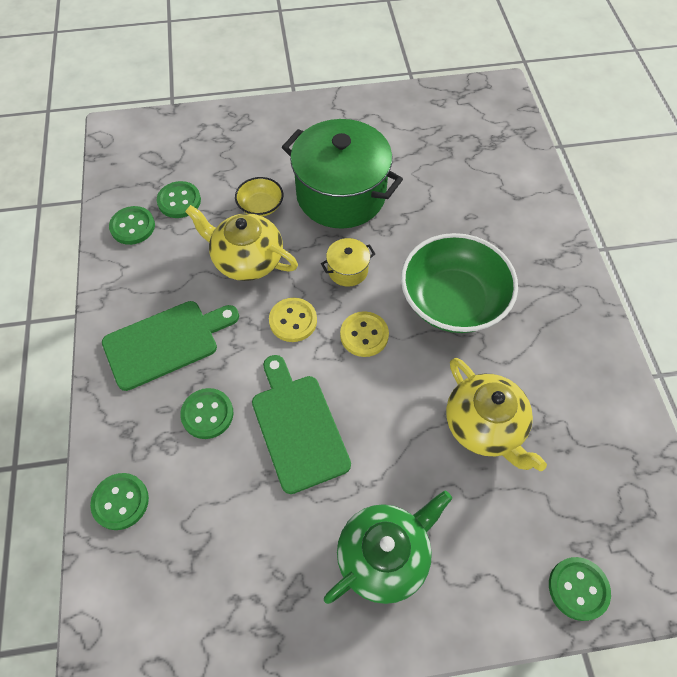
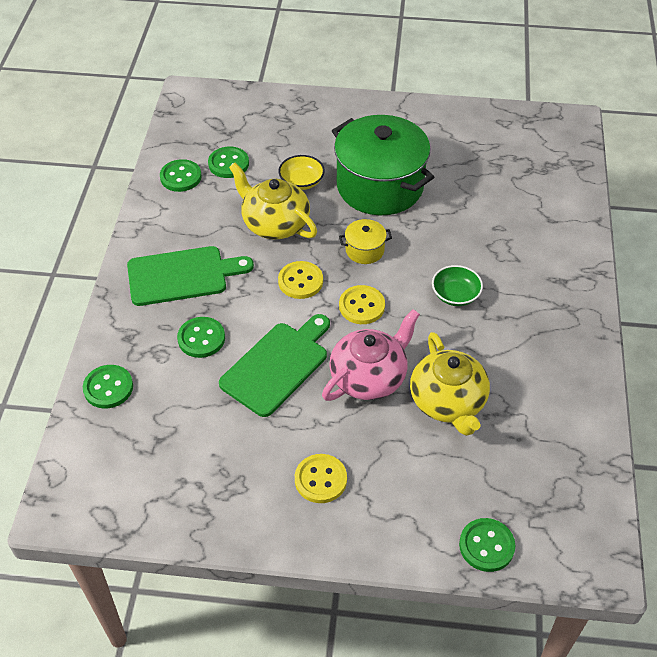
camera: 15 degrees right, 10 degrees down
(298, 427) = (277, 366): green cutting board -> green cutting board turned 45 degrees clockwise
(384, 555) = (320, 479): green teapot -> yellow button
(397, 416) = (369, 377): none -> pink teapot
(453, 300) = (455, 295): green bowl -> green bowl, size x0.47

